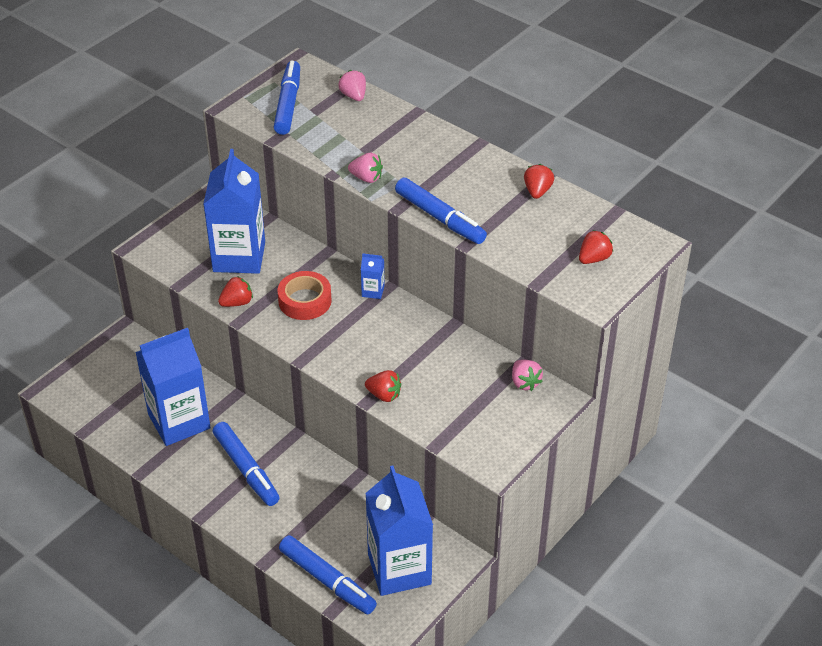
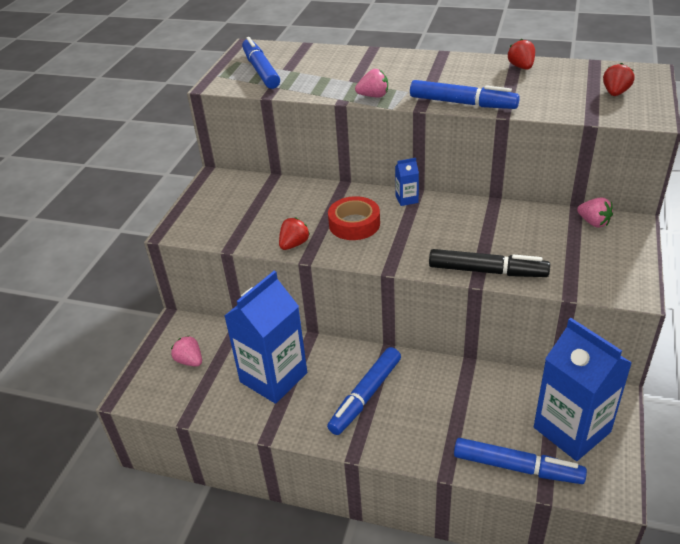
camera: 20 degrees left, 5 degrees down
(239, 257) = (269, 210): blue carton -> none
(246, 469) = (365, 396): blue marker -> blue marker turned 90 degrees clockwise
(353, 96) = (312, 52): pink strawberry -> pink strawberry (190, 361)
(384, 395) = (487, 271): red strawberry -> black marker

